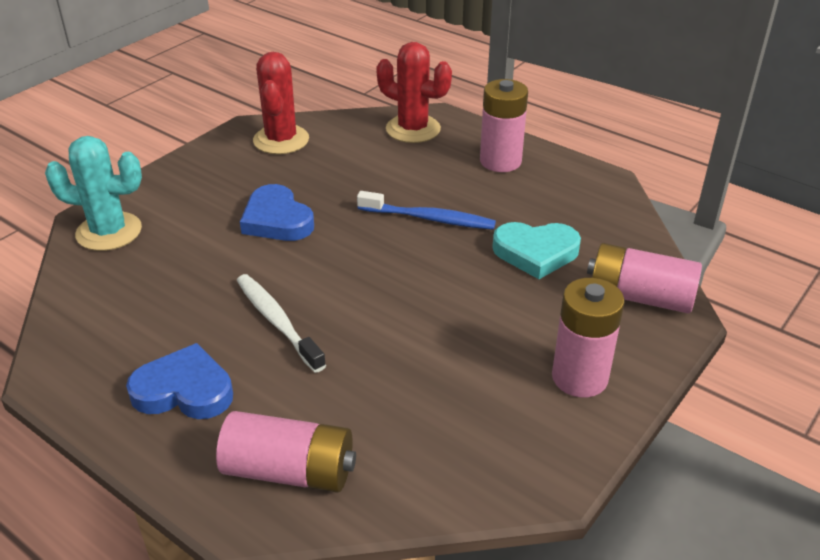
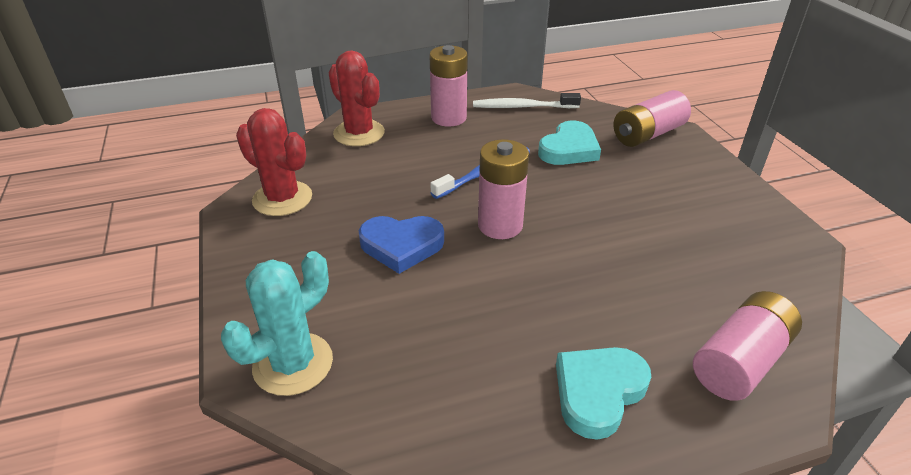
camera: 55 degrees left, 0 degrees up
(184, 390) = (598, 392): blue heart -> turquoise heart
(277, 322) = (546, 298): white toothbrush -> white toothbrush (523, 107)
(413, 129) = (359, 133): red cactus -> red cactus turned 75 degrees clockwise
(579, 377) = (711, 188): pink battery -> pink battery (500, 225)

